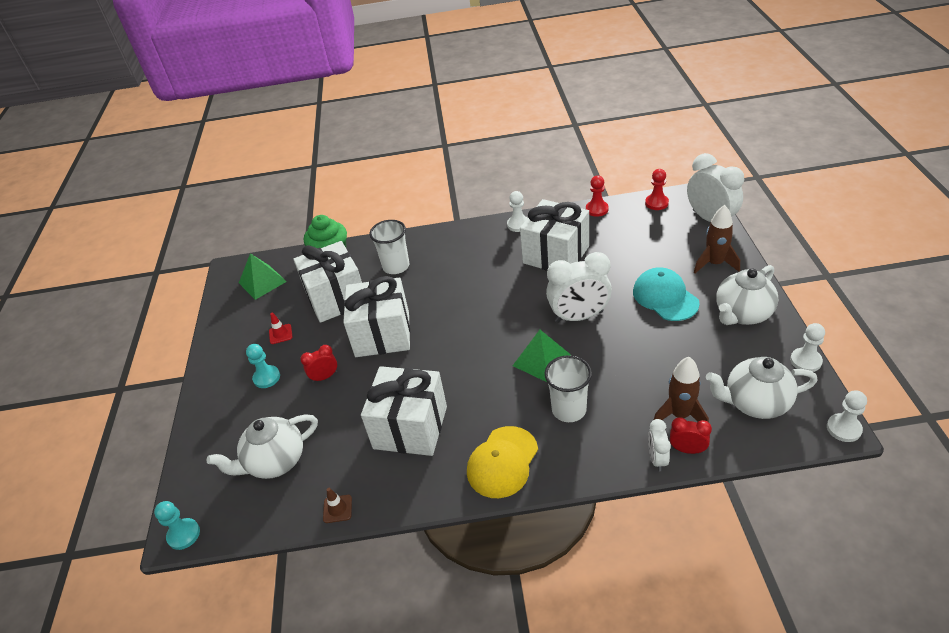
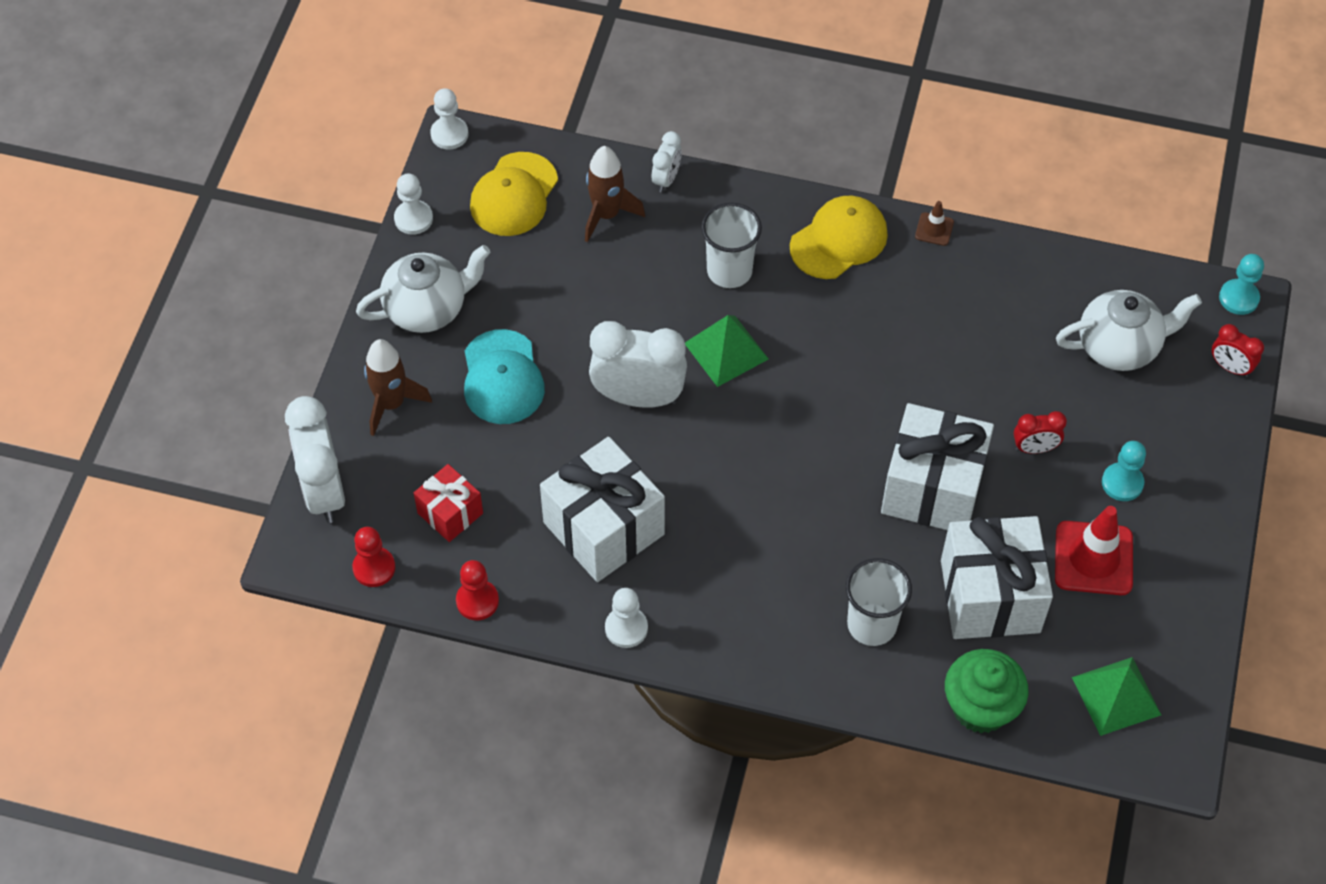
camera: 165 degrees left, 15 degrees up
(280, 334) = (1093, 558): red traffic cone -> red traffic cone, size x2.05
(337, 509) = (1049, 260): brown traffic cone -> brown traffic cone (934, 229)
(410, 427) = (934, 325): white gift -> none
(639, 233) = (450, 513): none -> red gift
(687, 449) = (627, 176): red clock -> red clock (1230, 367)
(755, 403) = (514, 195): white teapot -> yellow cap

